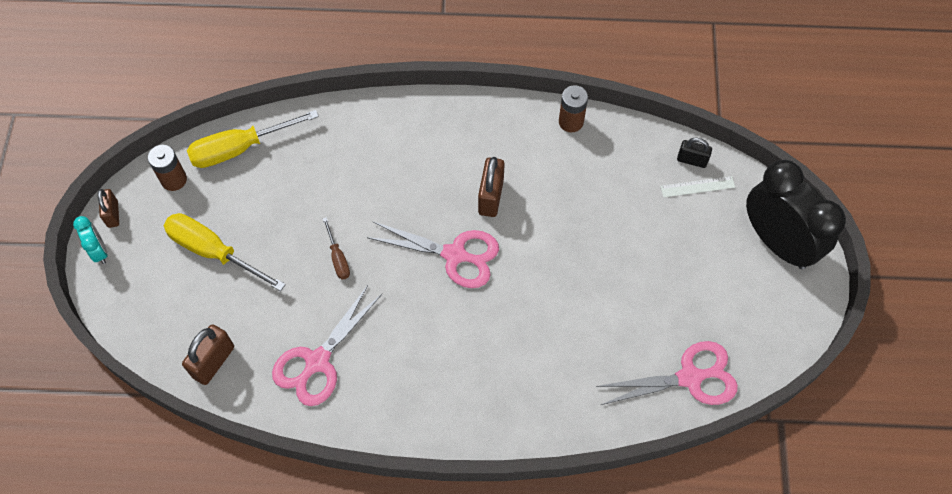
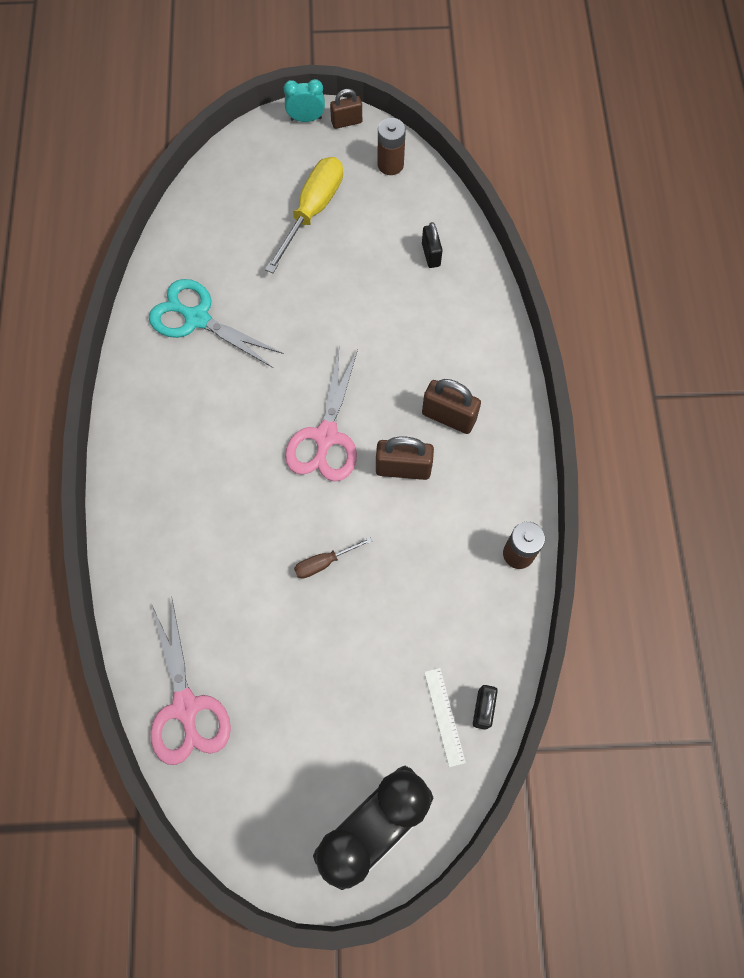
camera: 85 degrees right, 5 degrees up
(99, 251) = (306, 119): turquoise clock -> turquoise clock turned 150 degrees counterclockwise
(213, 362) = (195, 230): brown padlock -> brown padlock (448, 417)
(240, 148) = (434, 215): yellow screwdriver -> none
(282, 155) = (431, 255): none -> black padlock
(317, 361) = (197, 319): pink scissors -> turquoise scissors
(338, 258) = (313, 323): brown screwdriver -> brown screwdriver (324, 562)

